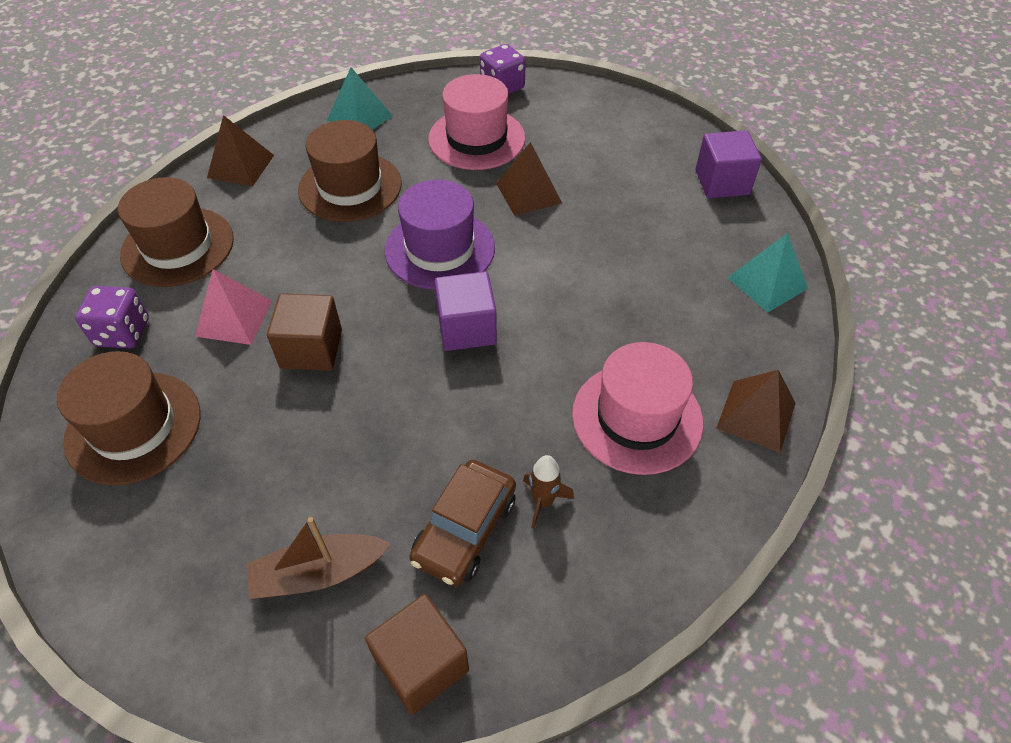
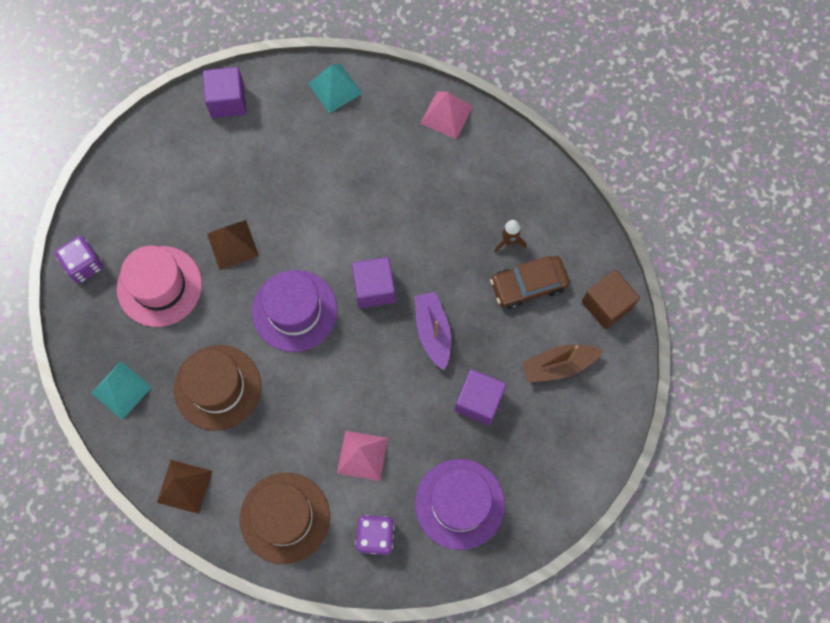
camera: 90 degrees left, 20 degrees up
(133, 427) = (459, 504): brown hat -> purple hat
(280, 454) = (479, 401): none -> purple cube
(311, 349) = (392, 394): brown cube -> none
(319, 573) = (558, 365): brown boat -> brown boat turned 90 degrees clockwise
(396, 396) = (433, 332): none -> purple boat
(465, 529) = (528, 285): brown car -> brown car turned 135 degrees clockwise
(637, 418) = (448, 183): pink hat -> none
(756, 415) = (446, 115): brown pyramid -> pink pyramid

